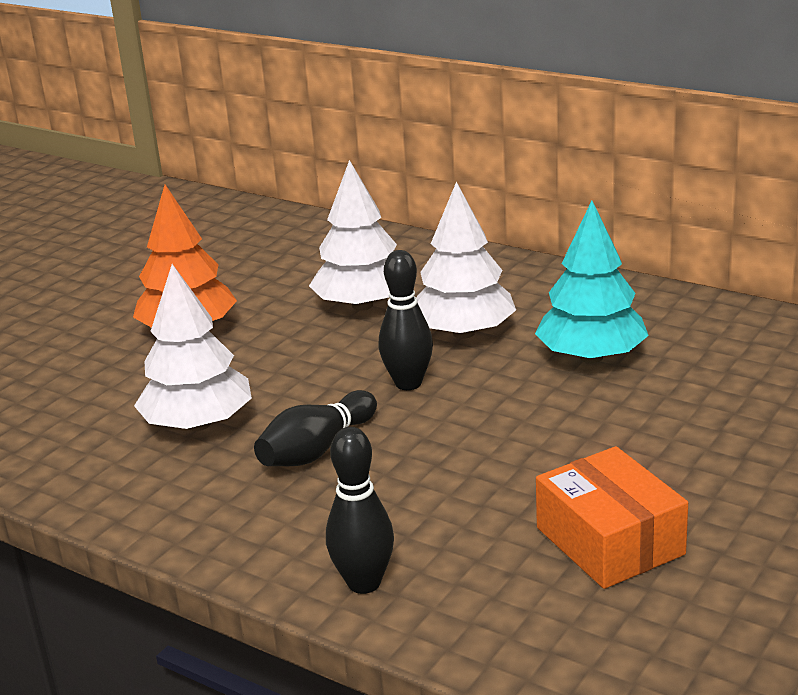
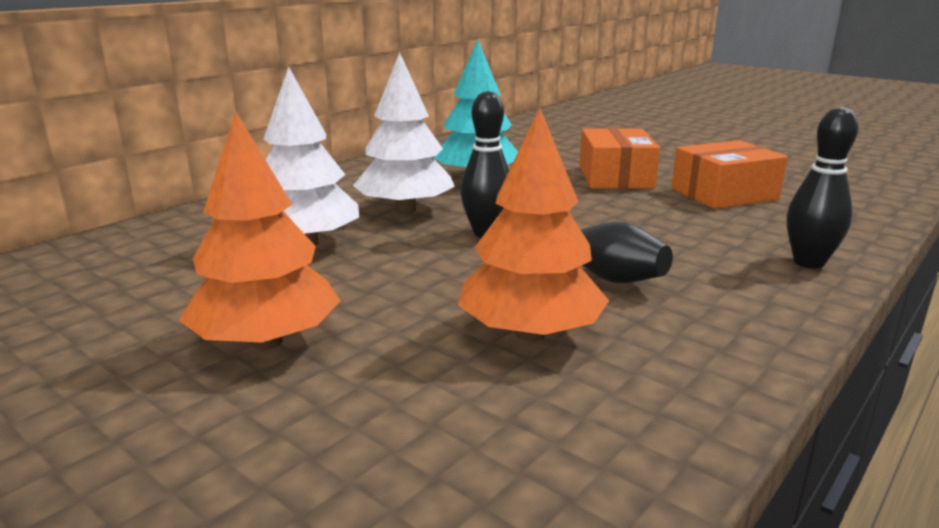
camera: 85 degrees left, 5 degrees down
(198, 424) = (530, 333): white tree -> orange tree
(650, 452) = (615, 177): none -> orange box

